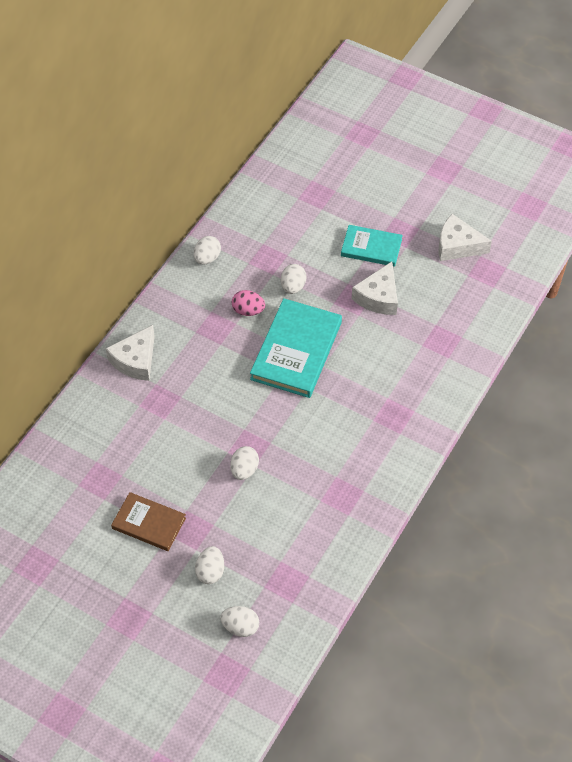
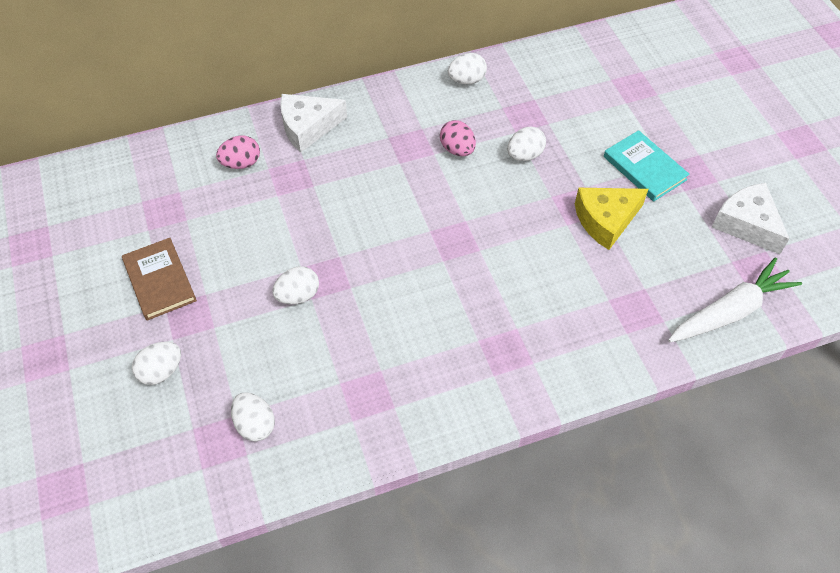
camera: 40 degrees right, 0 degrees up
(117, 414) = (241, 163): none -> pink egg
(240, 627) = (127, 451): white egg -> white egg (255, 424)
(296, 351) = (467, 217): turquoise book -> none
(378, 297) = (605, 220): white cheese -> yellow cheese
(491, 306) = (730, 311): none -> white carrot

